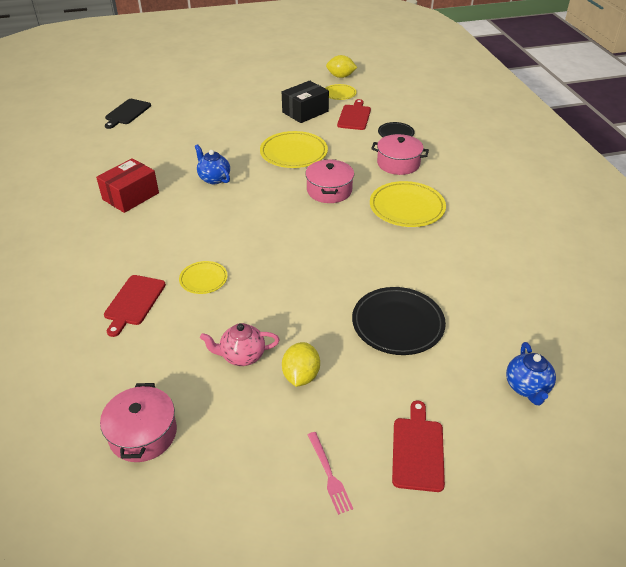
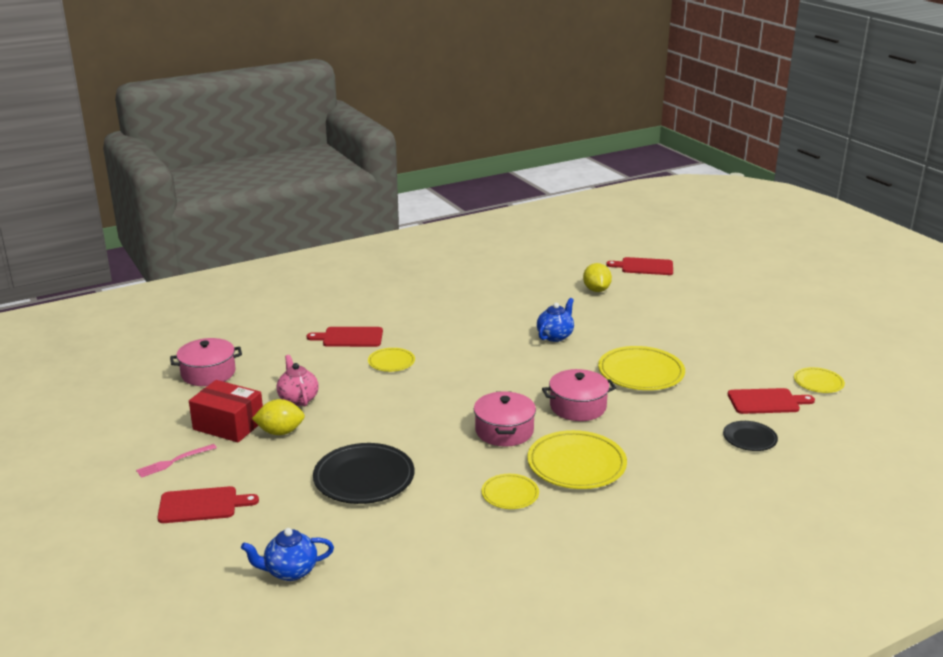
camera: 75 degrees right, 15 degrees down
(127, 113) = (644, 267): black cutting board -> red cutting board
(130, 196) = (497, 302): red box -> red box (228, 425)
(305, 112) = (744, 365): black box -> none
(341, 76) = (870, 377): yellow lemon -> yellow lemon (596, 290)
(398, 163) = (673, 448): pink pot -> pink pot (504, 431)
(438, 246) = (510, 494): none -> yellow plate

